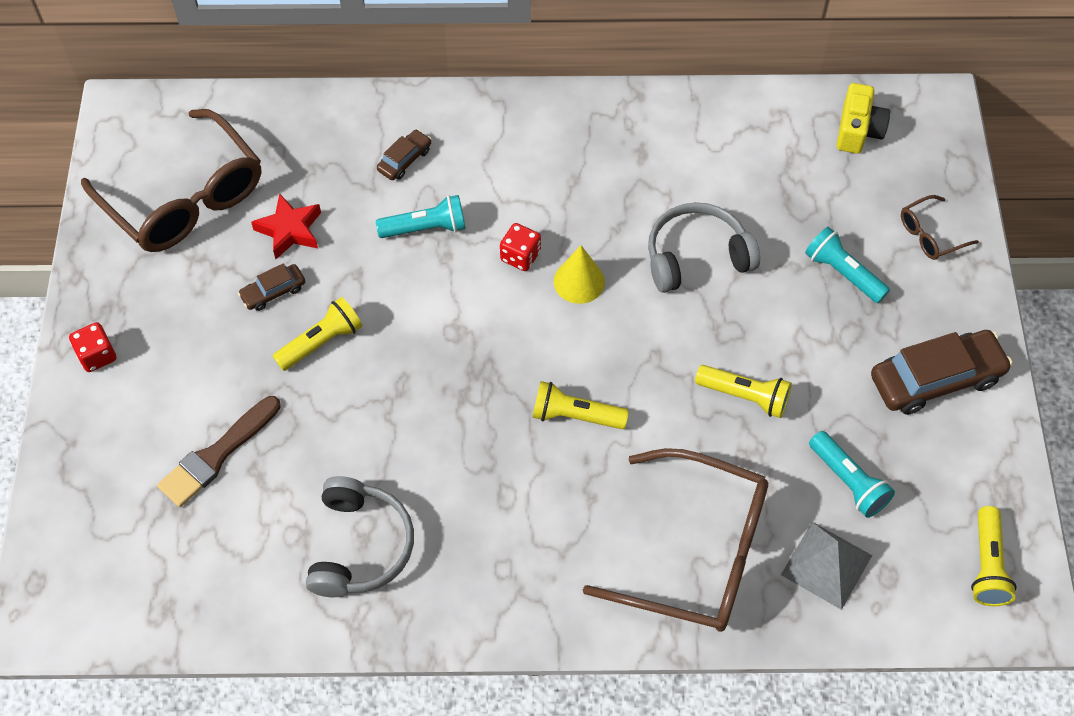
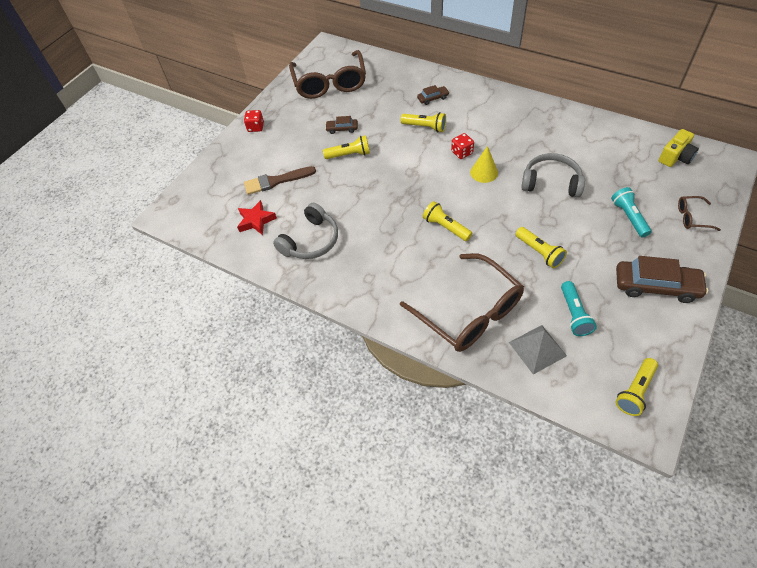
camera: 35 degrees right, 5 degrees down
(290, 230) = (365, 108): red star -> red star (256, 221)
(426, 228) = (425, 127): turquoise flashlight -> yellow flashlight

